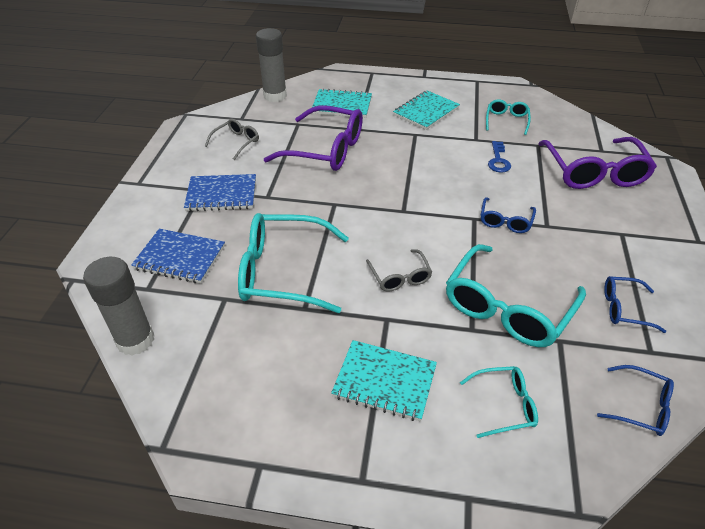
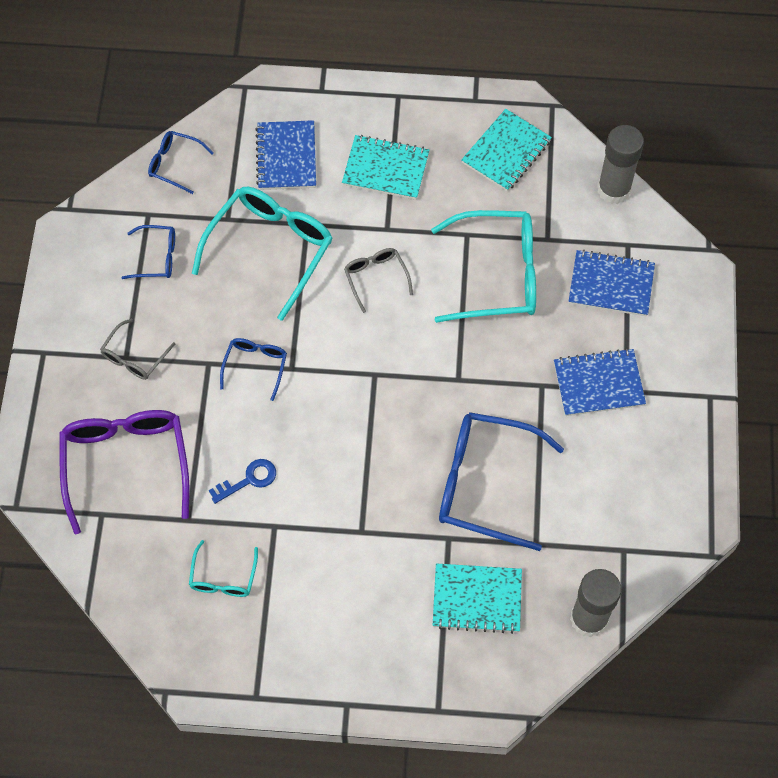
camera: 175 degrees right, 20 degrees up
(236, 142) = (612, 490): grey glasses -> grey glasses (134, 357)
(326, 150) = (484, 484): purple glasses -> blue glasses
(426, 112) = (344, 592): turquoise notebook -> turquoise notebook (506, 152)
(498, 160) = (248, 480): blue key -> blue key turned 60 degrees clockwise
(504, 405) = (286, 157): turquoise glasses -> blue notebook

